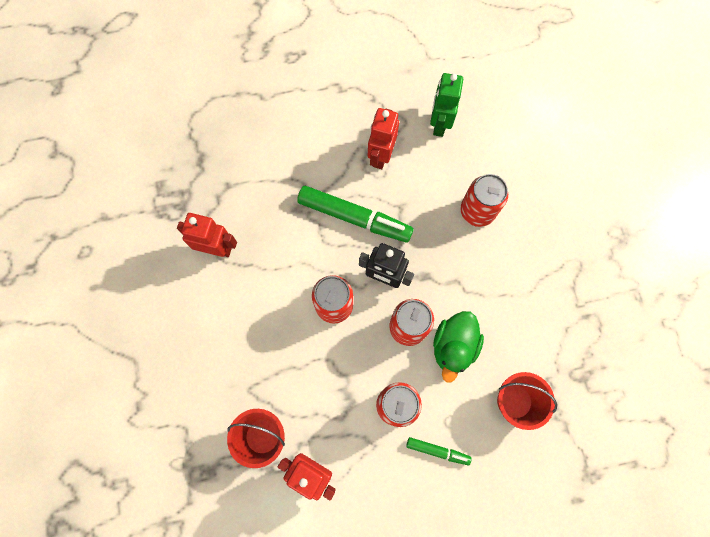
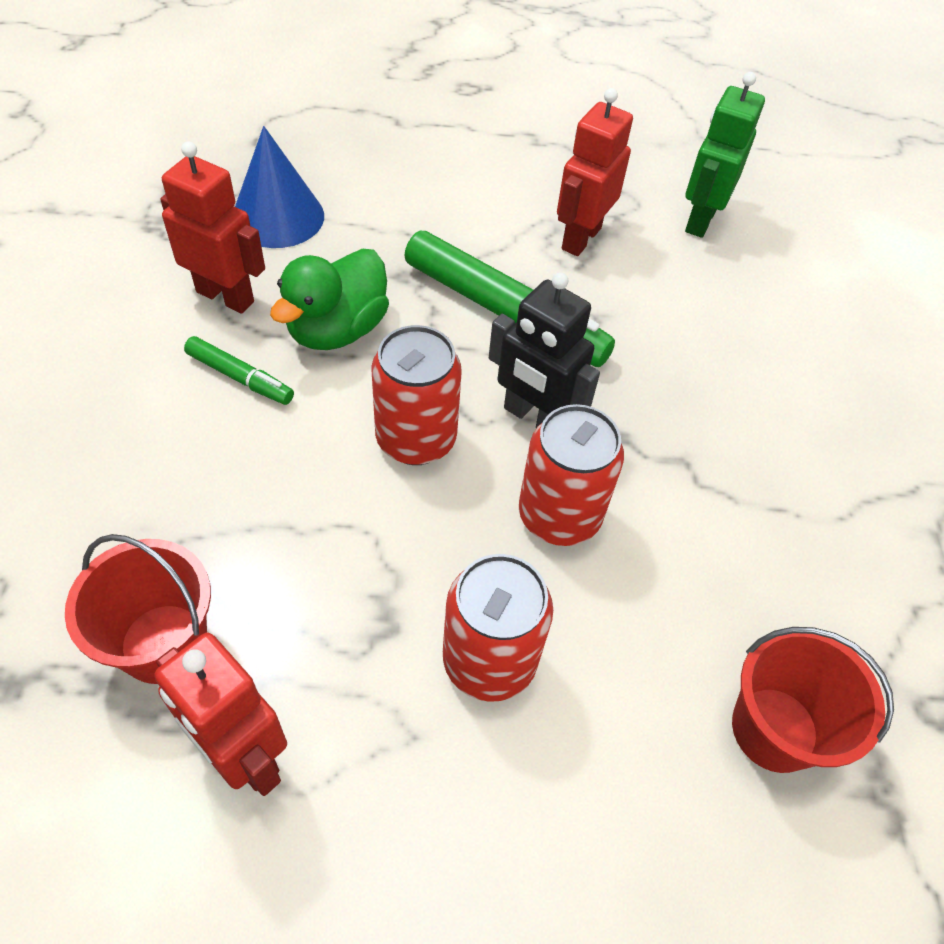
camera: 10 degrees right, 20 degrees down
(222, 188) = (278, 217): none -> blue cone
(437, 451) = (562, 791): green marker -> green marker (240, 377)
(453, 347) = (651, 578): green duck -> green duck (337, 330)
(477, 211) = (748, 358): red can -> none

